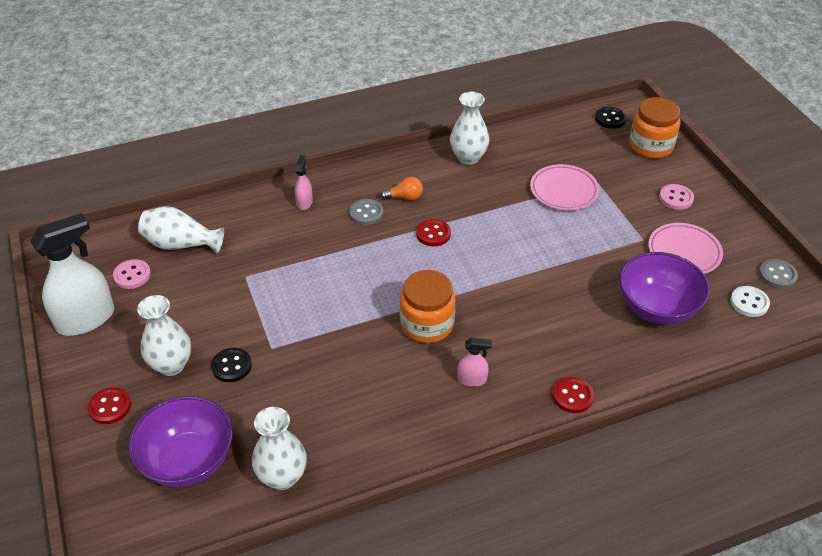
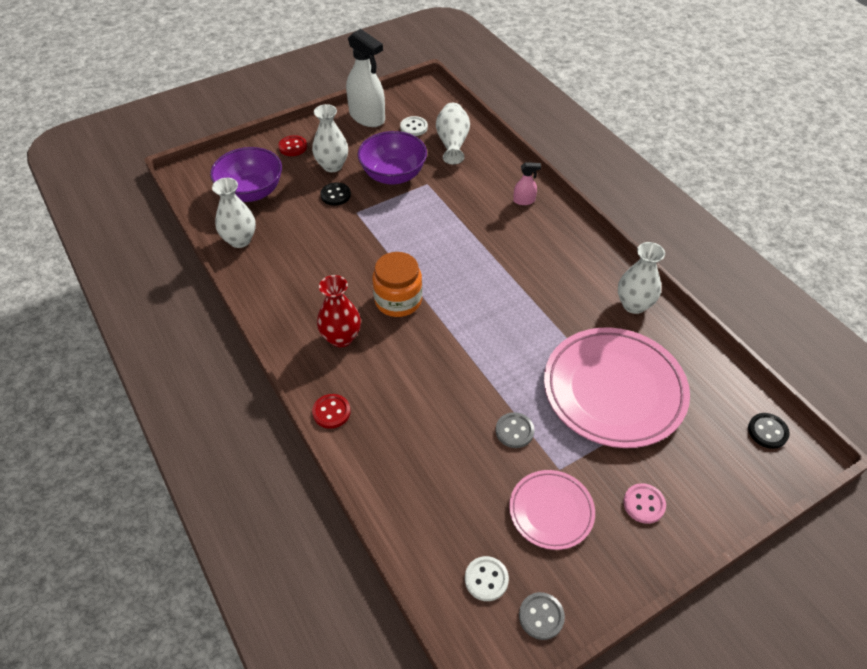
camera: 80 degrees right, 5 degrees up
(132, 275) = (414, 127): pink button -> white button
(366, 213) = (524, 241): grey button -> grey button (514, 431)
(404, 197) = (555, 264): orange light bulb -> none
(433, 234) = (511, 291): red button -> none
(472, 379) = (341, 338): pink spray bottle -> red vase
(563, 190) = (614, 390): pink plate -> pink plate, size x1.87
(650, 146) = (734, 477): orange jar -> none
(657, 308) = (457, 482): purple bowl -> purple bowl (393, 175)

